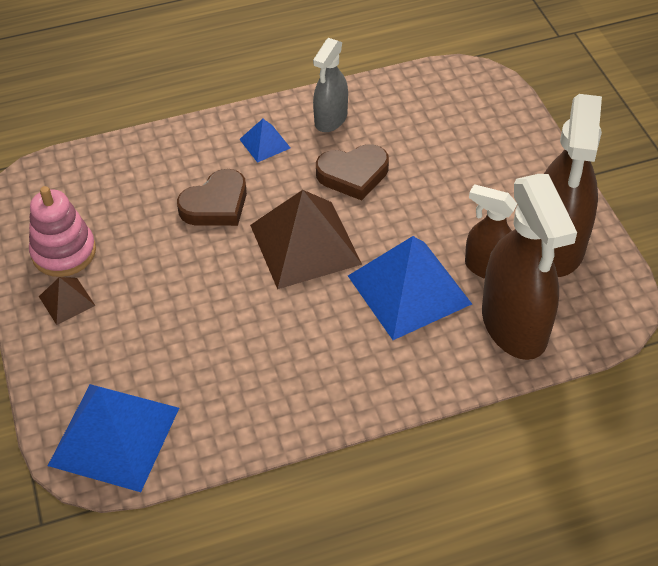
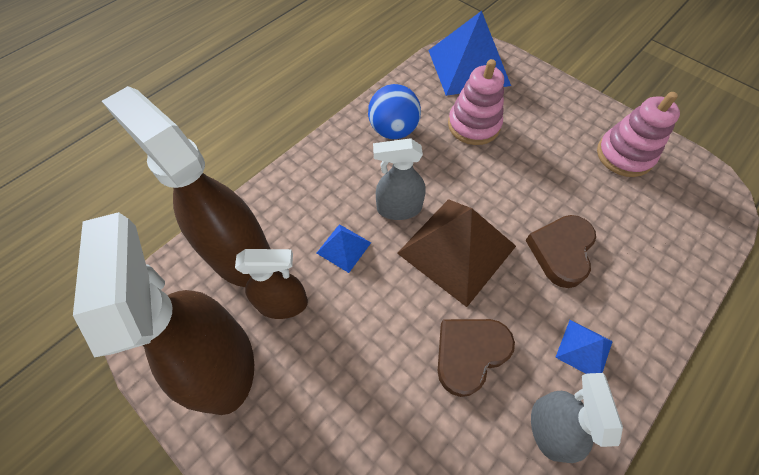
camera: 150 degrees right, 10 degrees up
(67, 301) = (581, 124): brown pyramid -> none
(181, 353) = (473, 125): none -> pink stacking toy
(277, 389) = (393, 130): none -> blue ball
(333, 301) = (398, 208): none -> grey spray bottle
(409, 289) = (344, 248): blue pyramid -> blue pyramid, size x0.47

